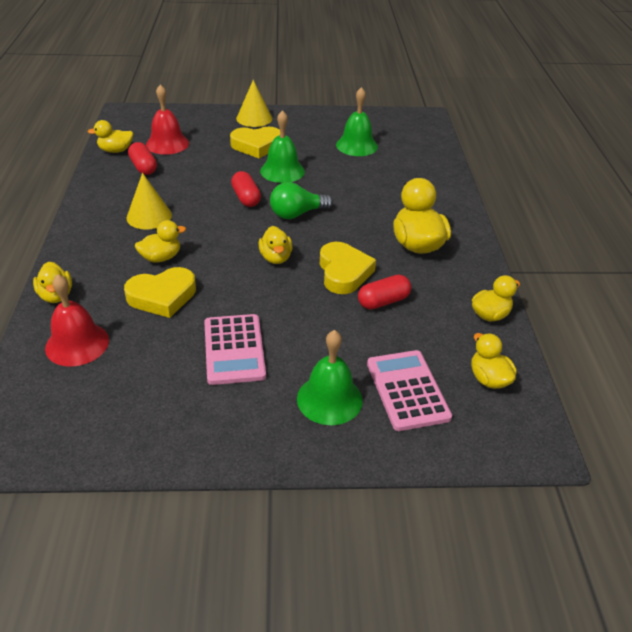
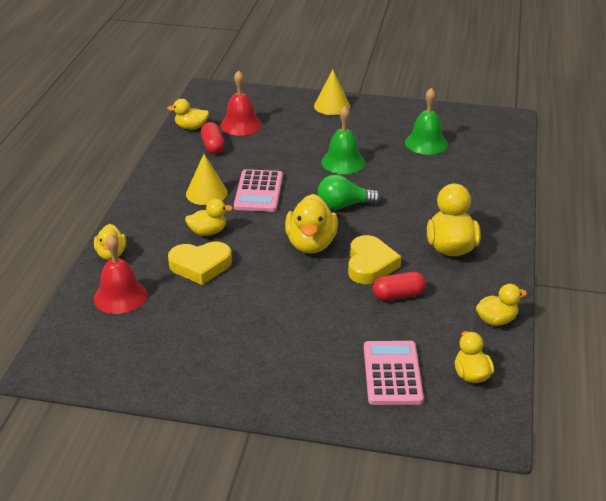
camera: 15 degrees right, 5 degrees down
(234, 349) = (250, 318): pink calculator -> pink calculator (258, 191)
(246, 198) = (300, 185): red capsule -> none
(257, 146) = (326, 134): yellow heart -> none
(276, 258) = (311, 244): yellow duck -> yellow duck, size x1.67
(329, 399) = (320, 370): green bell -> none

